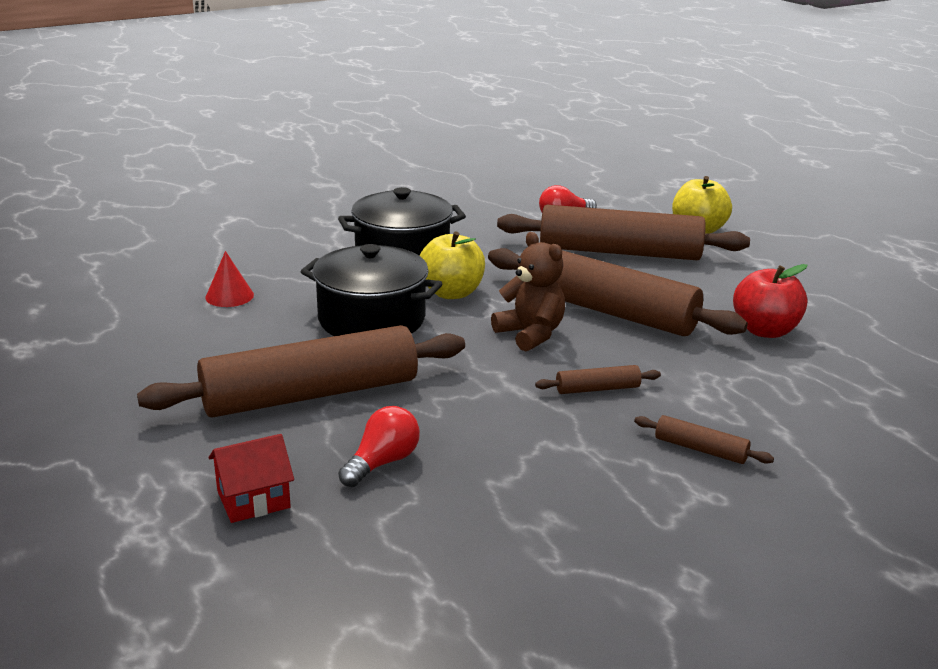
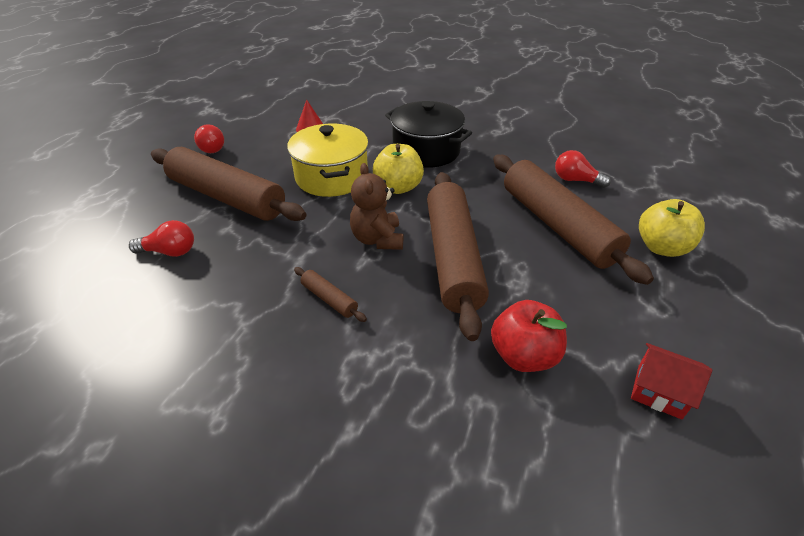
camera: 55 degrees right, 15 degrees up
(154, 373) = (212, 147): none -> red light bulb
(253, 499) = (109, 228): red house -> red house (659, 391)
(371, 319) = (331, 177): black pot -> yellow pot
(530, 334) = (377, 239): brown teddy bear -> brown teddy bear turned 150 degrees clockwise
(700, 449) = (283, 387): brown rolling pin -> none

